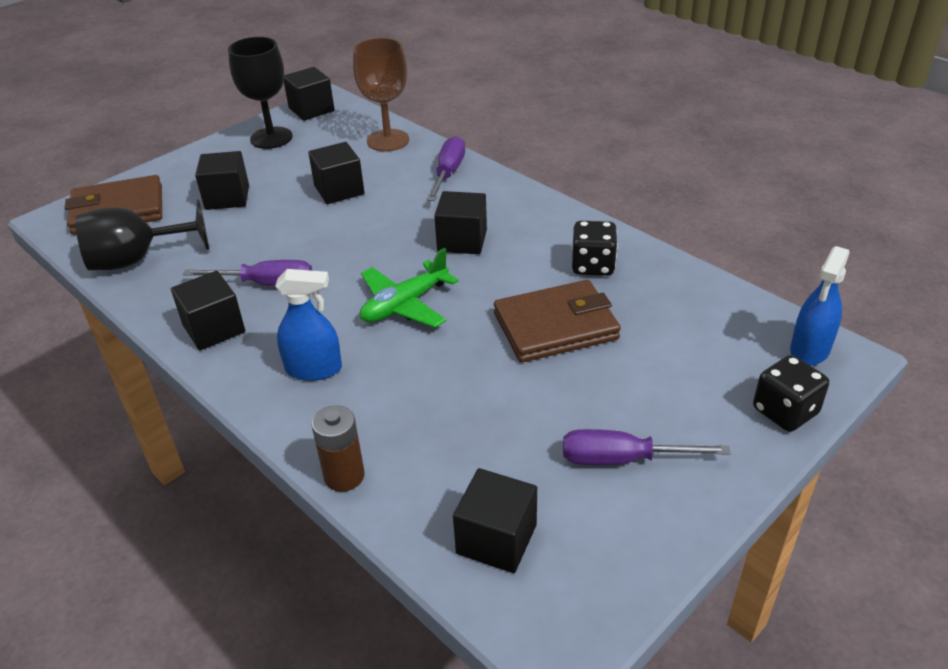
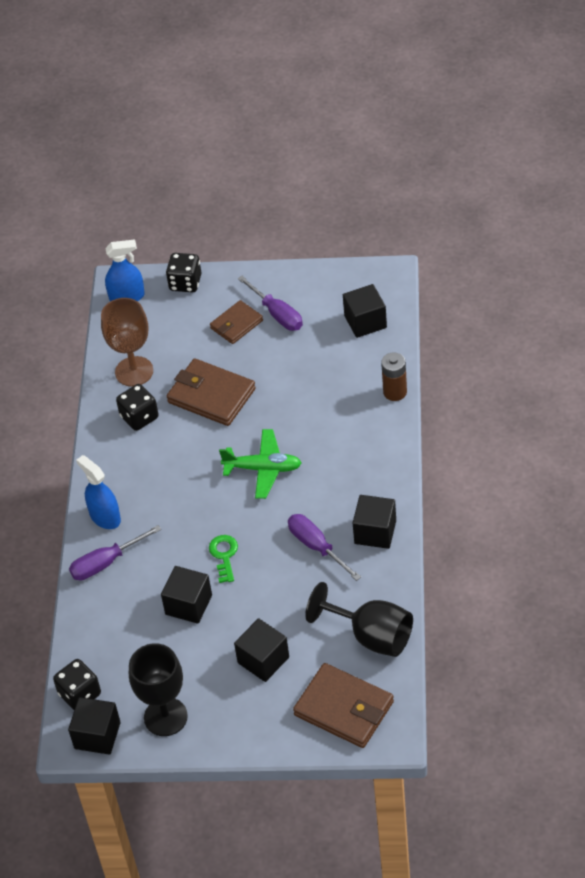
camera: 130 degrees left, 10 degrees up
(314, 369) = (351, 462): blue spray bottle -> blue spray bottle (105, 517)
(351, 230) = (224, 555): none -> green key
(354, 116) = (80, 694): none -> black dice
(388, 140) = (96, 637): brown goblet -> brown goblet (134, 371)
(462, 240) = (177, 492): black cube -> none
(648, 411) = (236, 324): none -> brown wallet

